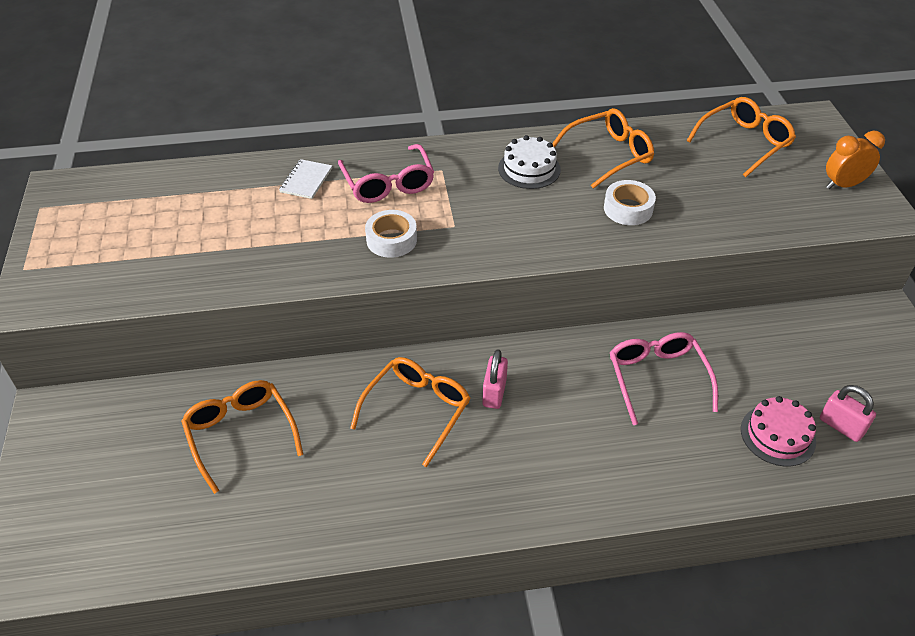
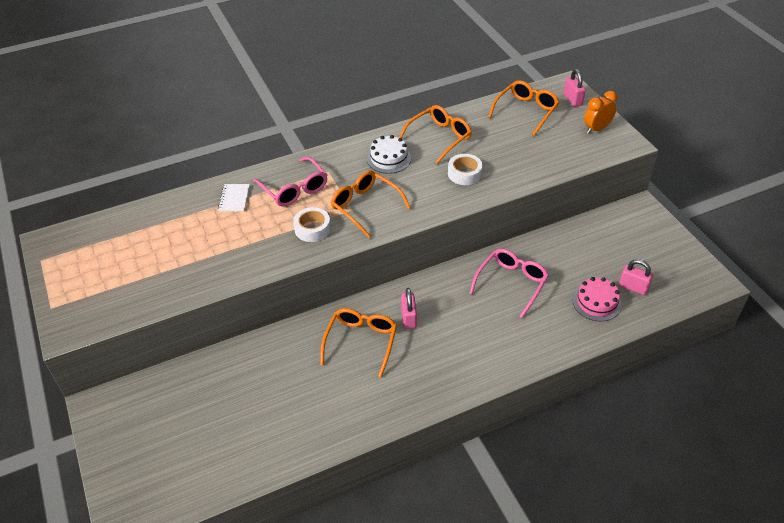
camera: 15 degrees left, 0 degrees up
(241, 434) = (245, 387): orange glasses -> orange glasses (365, 206)
(657, 378) = (511, 283): pink glasses -> pink glasses turned 60 degrees clockwise
(818, 139) = (572, 99): none -> pink padlock

